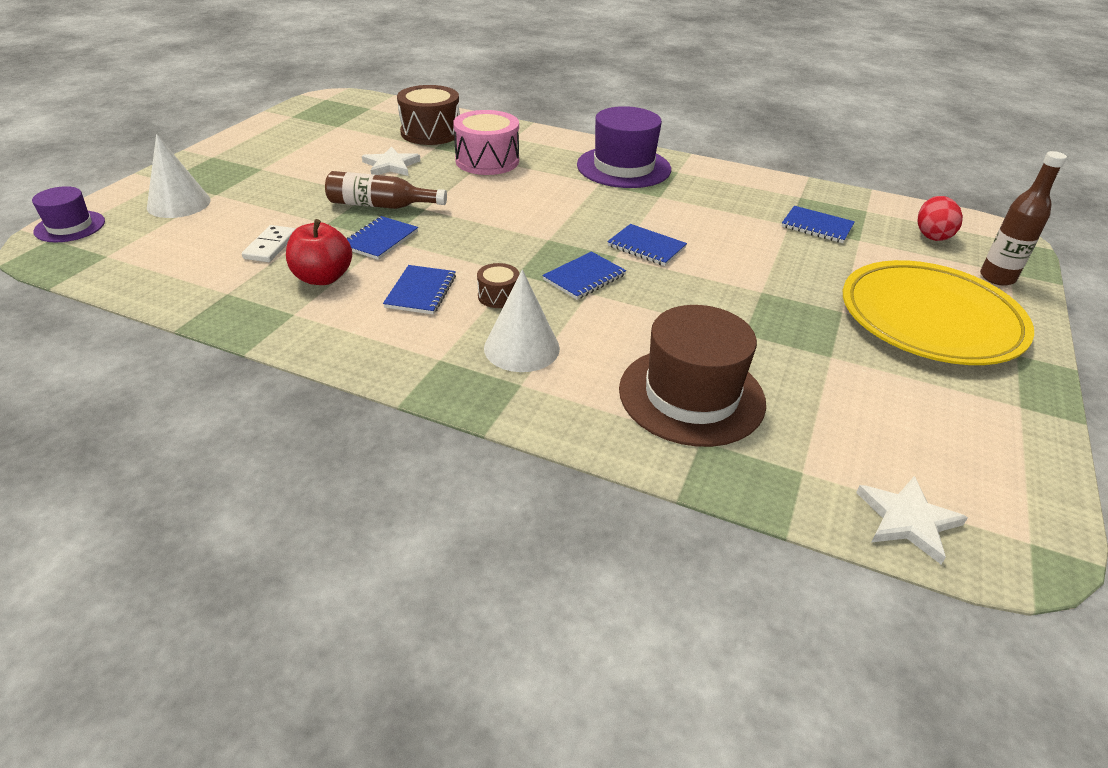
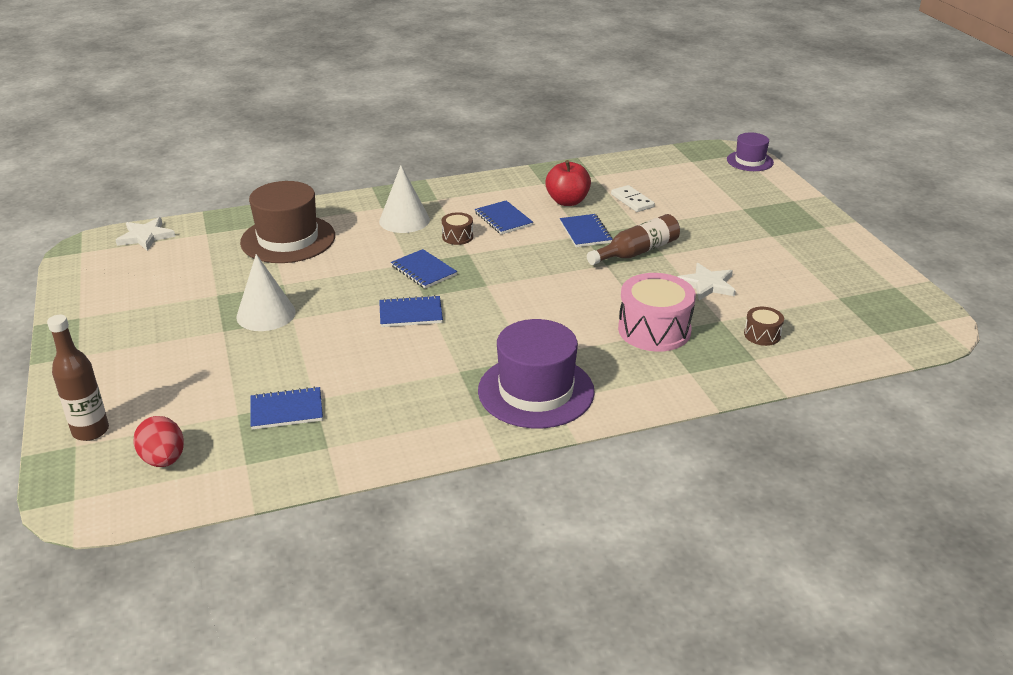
camera: 140 degrees right, 5 degrees down
(179, 203) = (742, 194): white cone -> white cone (266, 314)
(430, 133) = (762, 335): brown drum -> brown drum, size x0.49
(584, 278) = (423, 271): blue notebook -> blue notebook turned 45 degrees counterclockwise
(930, 319) = (151, 355): yellow plate -> none

